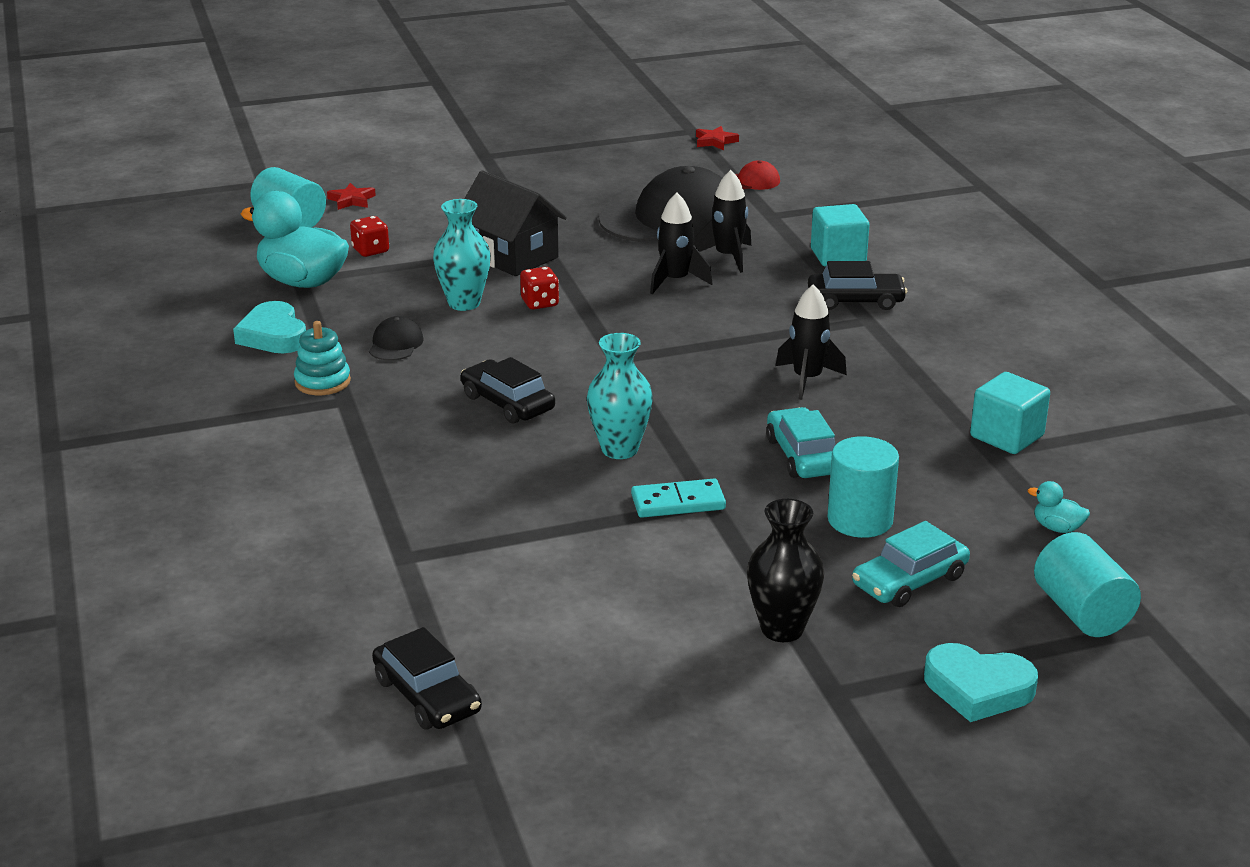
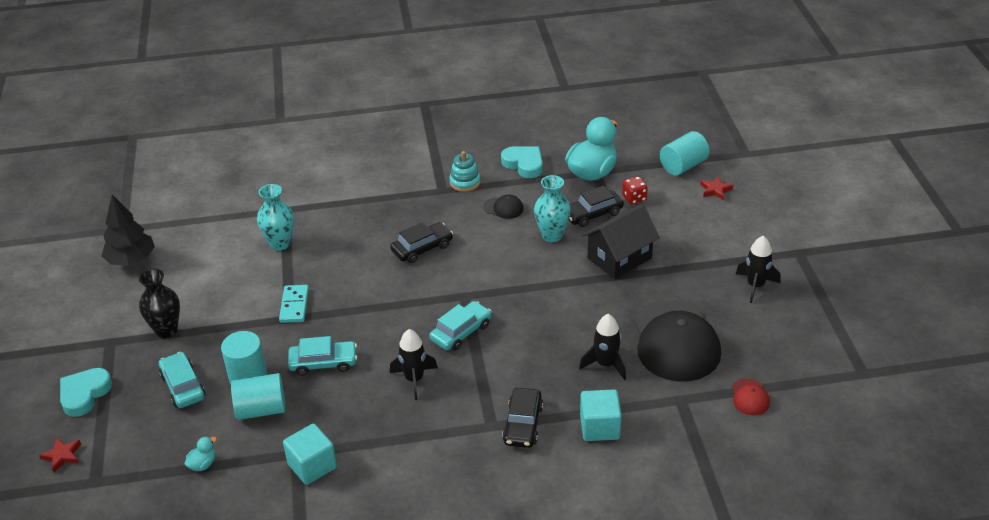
camera: 100 degrees right, 10 degrees up
(273, 335) = (524, 164): turquoise heart -> turquoise heart turned 60 degrees clockwise
(427, 695) = (176, 215): black car -> black car (592, 214)
(540, 303) = (546, 267): red dice -> none
(588, 725) = (131, 260): none -> black tree
(619, 449) = (357, 288): turquoise vase -> turquoise vase (280, 244)
(675, 281) = (569, 333): black rocket -> black rocket (755, 286)
(698, 354) = (461, 332): none -> turquoise car
(715, 141) = (838, 385): red star -> red star (62, 456)
(1082, 612) = (121, 453): turquoise cylinder -> turquoise cylinder (261, 409)

